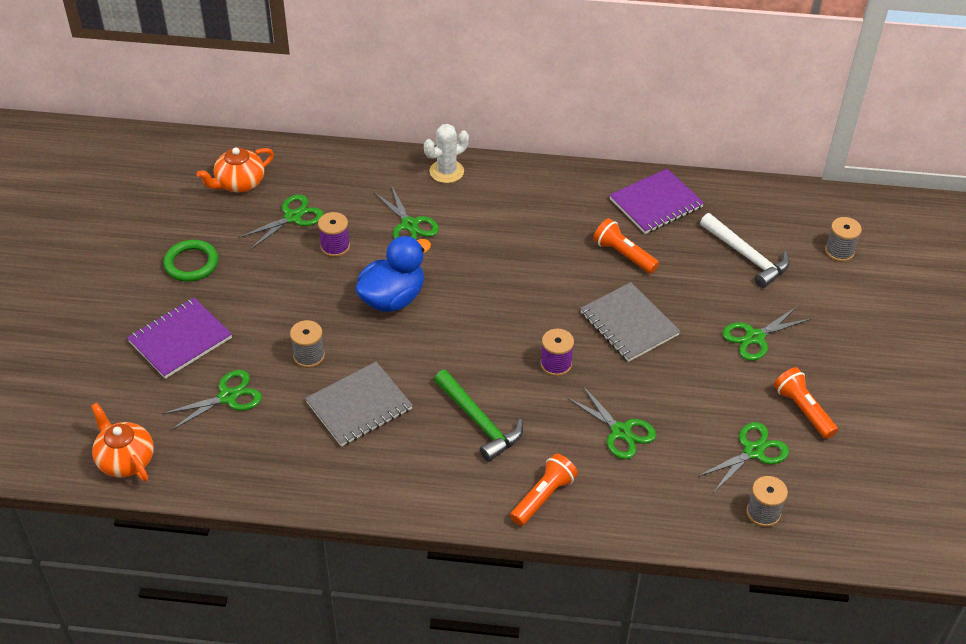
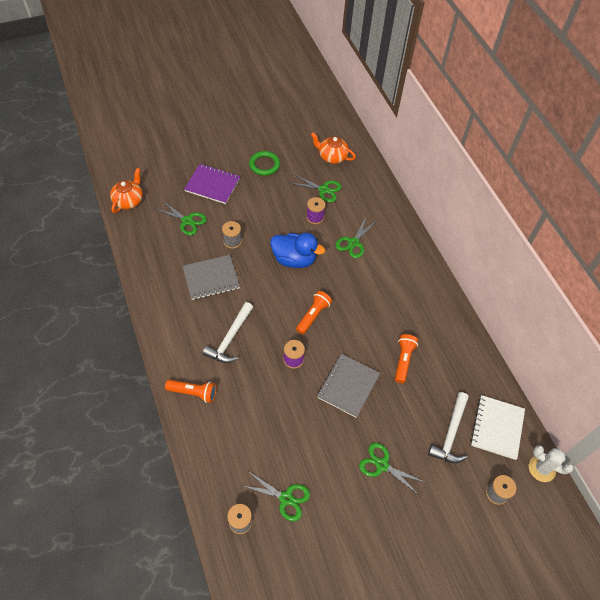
camera: 60 degrees right, 10 degrees up
(359, 406) = (211, 278): grey notebook -> grey notebook turned 45 degrees counterclockwise
(446, 171) = (407, 242): white cactus -> white cactus (542, 468)
(479, 422) = (230, 338): green hammer -> white hammer
(620, 431) = (261, 414): green scissors -> none
(656, 203) = (460, 361): purple notebook -> none
(760, 213) = (497, 427): none -> white notebook
(803, 410) = (337, 518): orange flashlight -> orange flashlight (313, 315)

